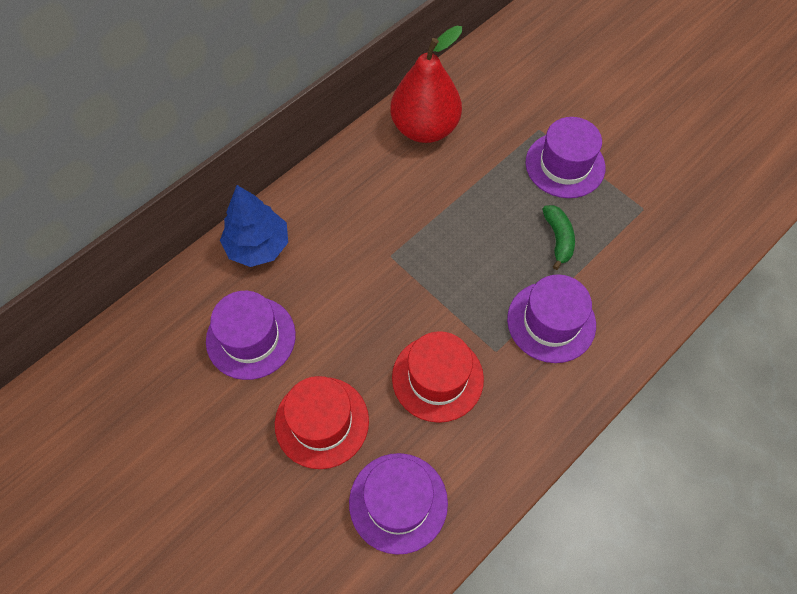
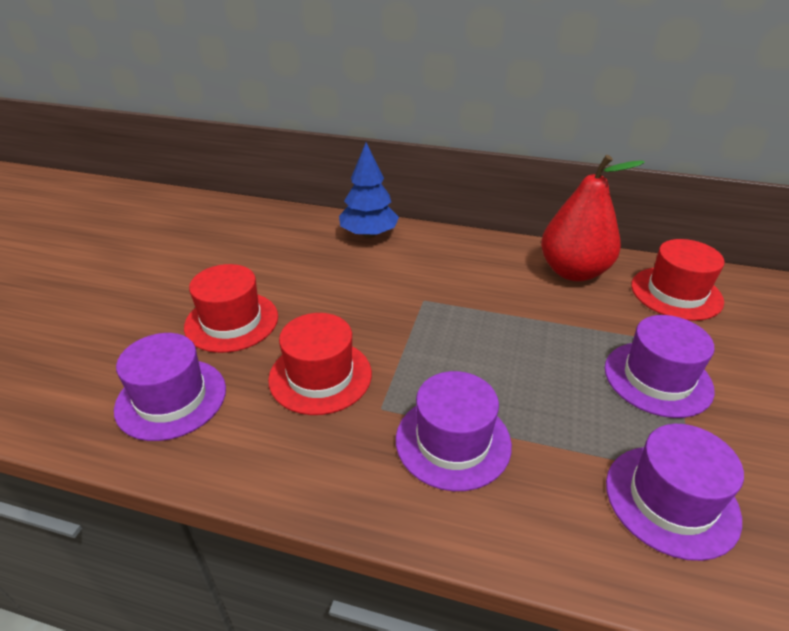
camera: 60 degrees right, 25 degrees down
(251, 337) = (286, 259): purple hat -> purple hat (671, 500)
(493, 85) = (676, 293): none -> red hat
(558, 239) = (561, 408): green banana -> none

